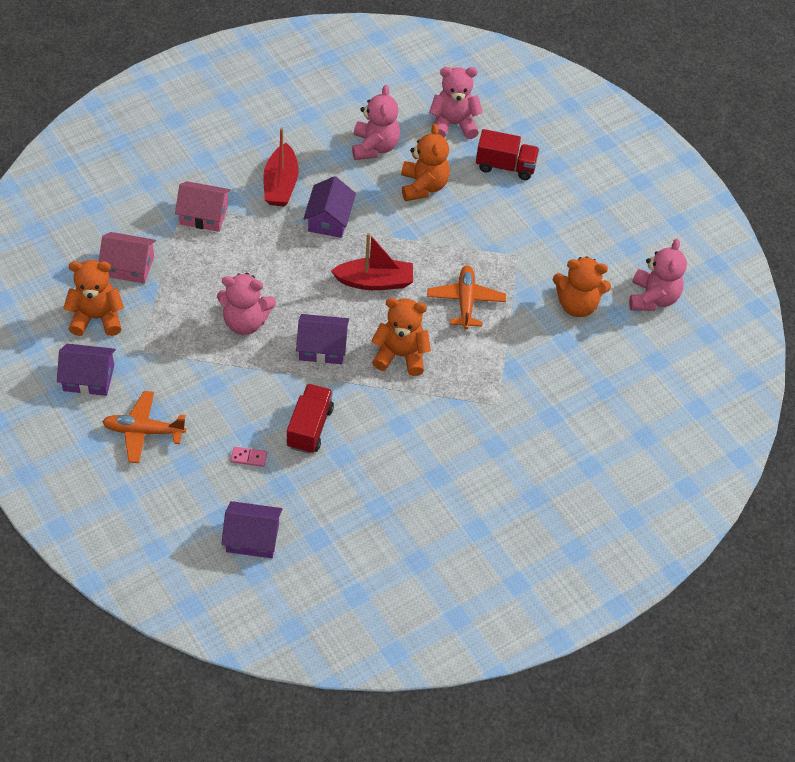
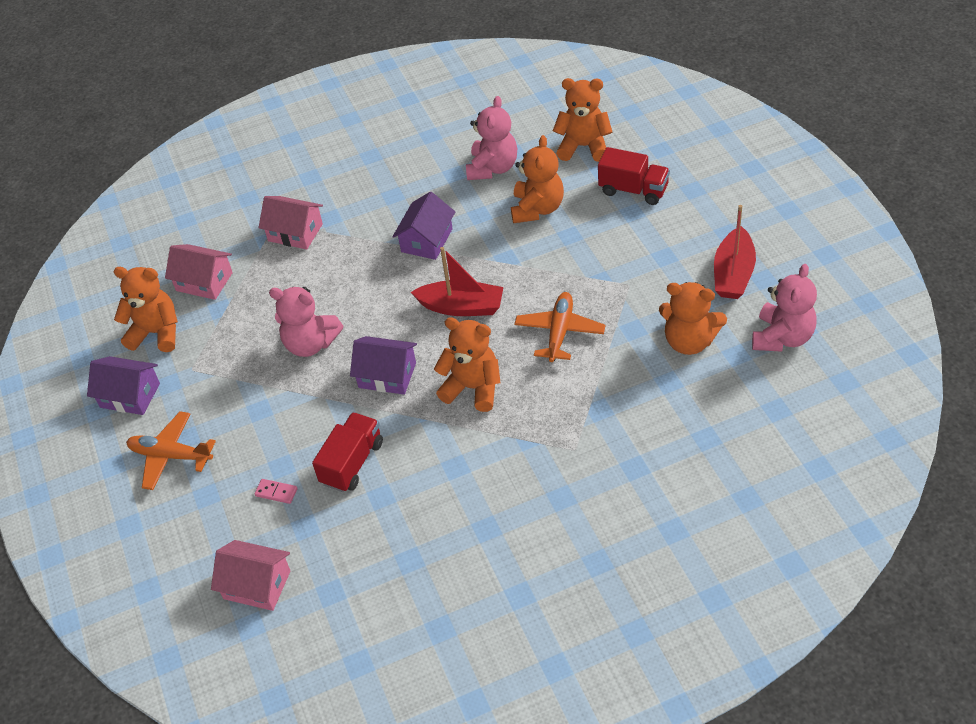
camera: 20 degrees right, 5 degrees down
(252, 538) = (257, 585): purple house -> pink house
(280, 184) = (383, 204): red boat -> red boat (733, 274)
(453, 124) = (583, 146): pink teddy bear -> orange teddy bear

